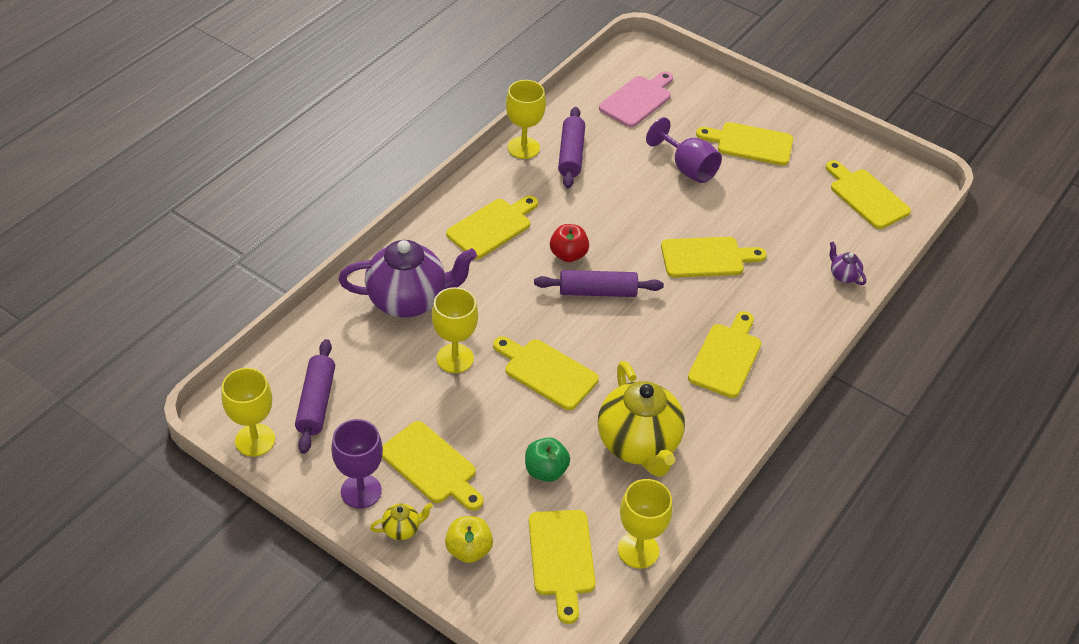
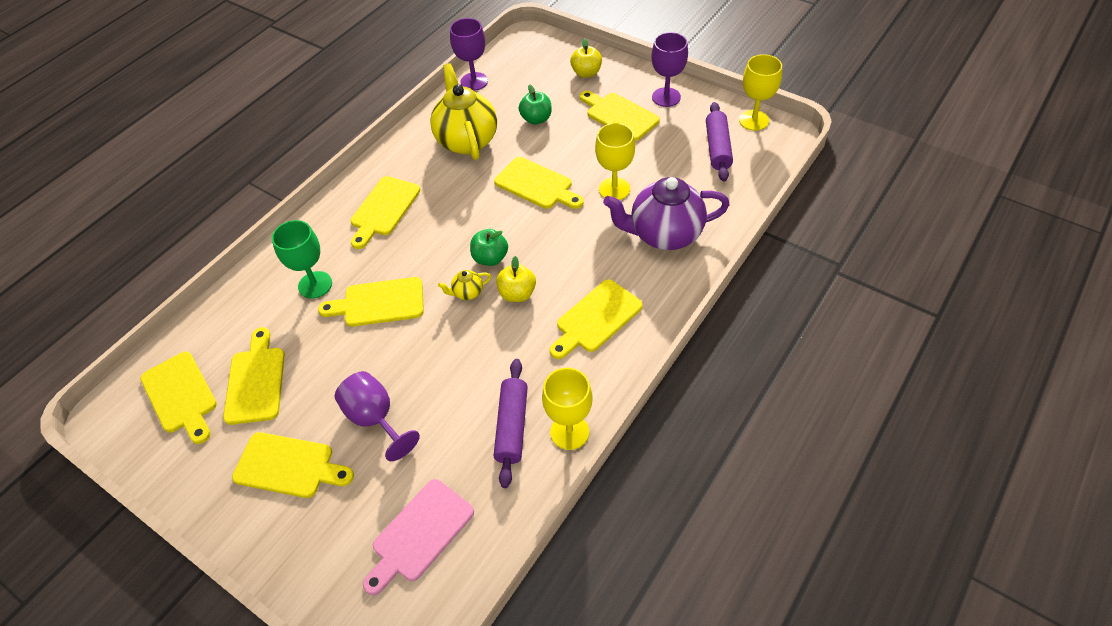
camera: 175 degrees left, 5 degrees up
(402, 529) = (632, 80): yellow teapot -> yellow teapot (467, 293)
(561, 558) = (525, 74): yellow cutting board -> yellow cutting board (256, 381)
(568, 255) = (517, 294): red apple -> yellow apple
(597, 291) = (490, 258): purple rolling pin -> green apple
(638, 550) = (474, 81): yellow goblet -> purple goblet
(778, 280) = (315, 285): none -> green goblet
(843, 276) = (249, 295): purple teapot -> none

